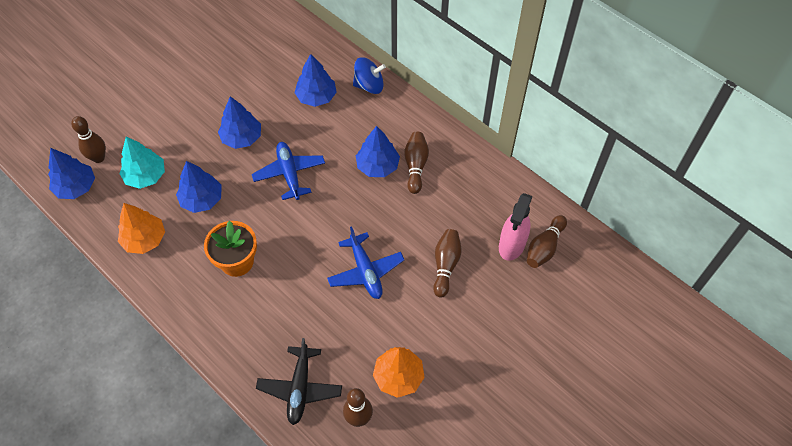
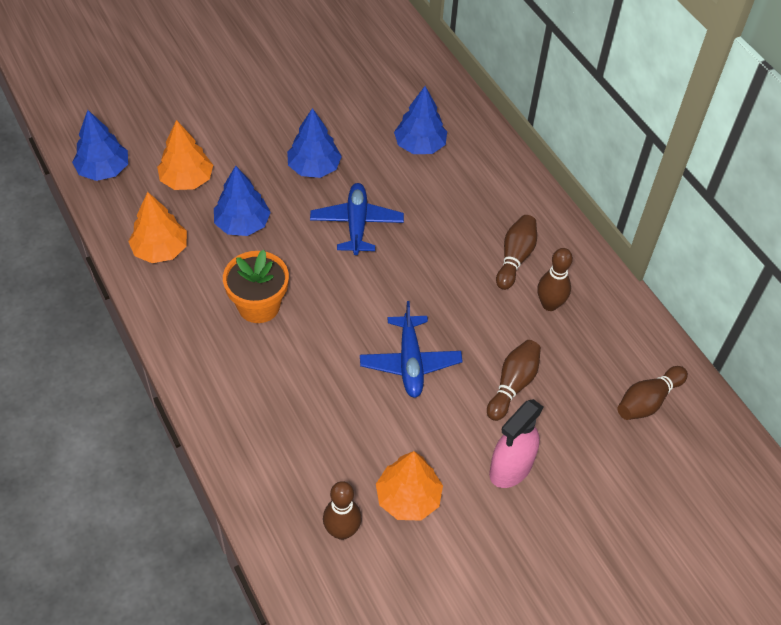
camera: 15 degrees right, 5 degrees down
(98, 158) = (140, 145): brown bowling pin -> brown bowling pin (549, 304)
(146, 176) = (187, 180): turquoise tree -> orange tree
(300, 388) = (283, 473): black plane -> none
(369, 86) = (489, 149): blue spinning top -> none
(378, 166) = (467, 245): blue tree -> none
(511, 245) = (606, 386): pink spray bottle -> pink spray bottle (510, 468)

